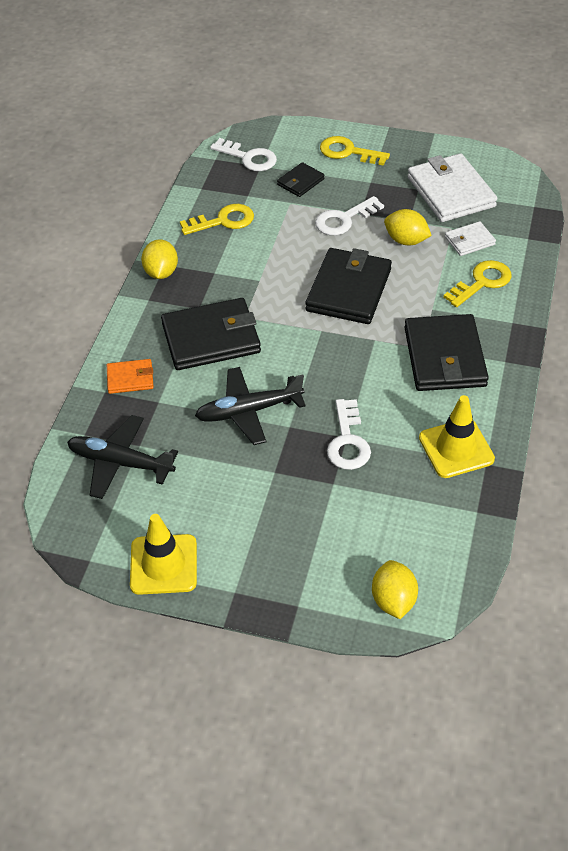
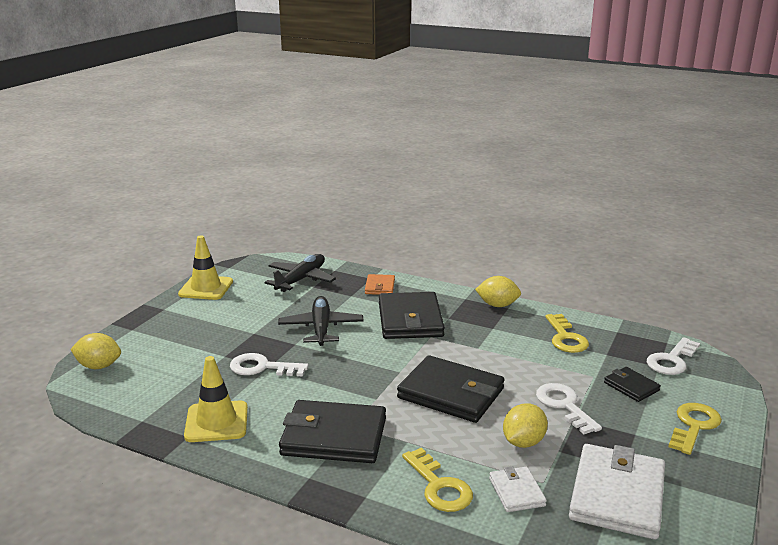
camera: 100 degrees right, 25 degrees down
(451, 192) = (617, 495): white wallet -> white wallet turned 60 degrees counterclockwise

